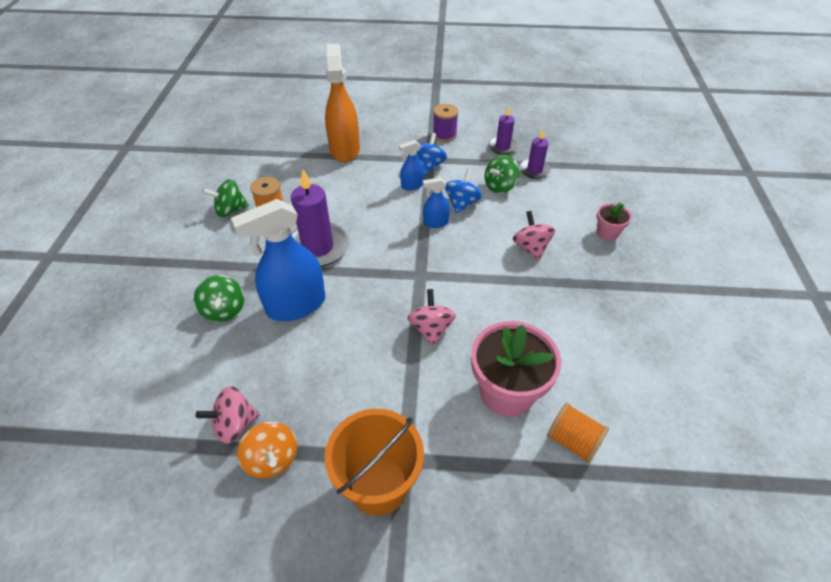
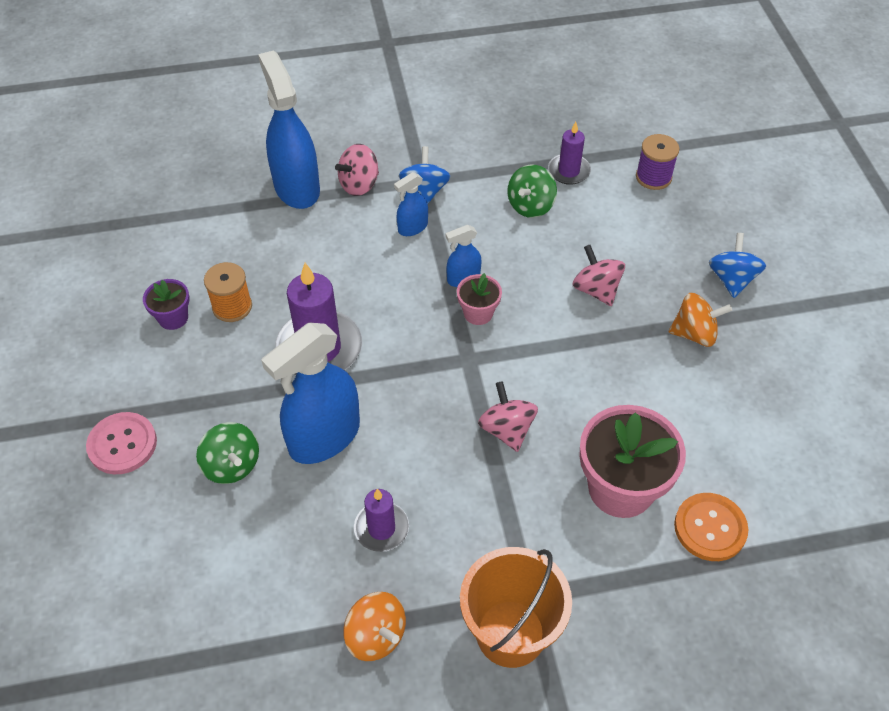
camera: 15 degrees left, 5 degrees up
(159, 281) = (122, 444): none -> pink button
(230, 210) = (173, 318): green spinning top -> purple flower pot
(235, 424) = (313, 607): pink spinning top -> pink spinning top (359, 184)
(344, 150) = (296, 187): orange spray bottle -> blue spray bottle
(444, 135) = (430, 136): purple spool -> purple spool (653, 177)
(462, 203) = (488, 242): blue spinning top -> blue spinning top (731, 279)
(502, 147) = (516, 141): purple candle -> purple candle (381, 528)
(573, 441) = (710, 528): orange spool -> orange button
(599, 291) = (694, 333): none -> orange spinning top
(607, 233) = (685, 249): pink flower pot -> pink flower pot (478, 313)

